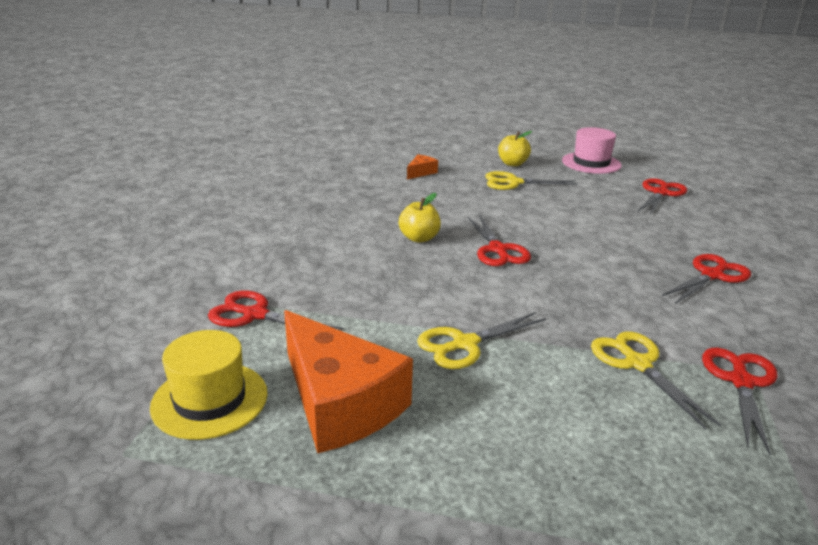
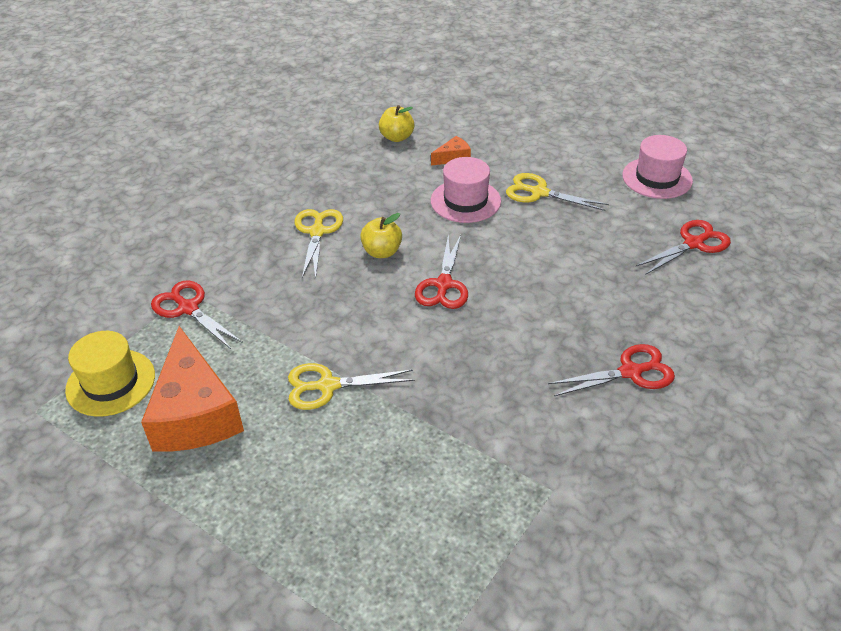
camera: 25 degrees right, 15 degrees up
(459, 196) = (465, 201): none -> pink hat
(512, 164) = (563, 162): yellow apple -> yellow apple (397, 137)
(637, 363) = (455, 449): yellow scissors -> yellow scissors (317, 232)
(741, 381) = (529, 496): red scissors -> none

